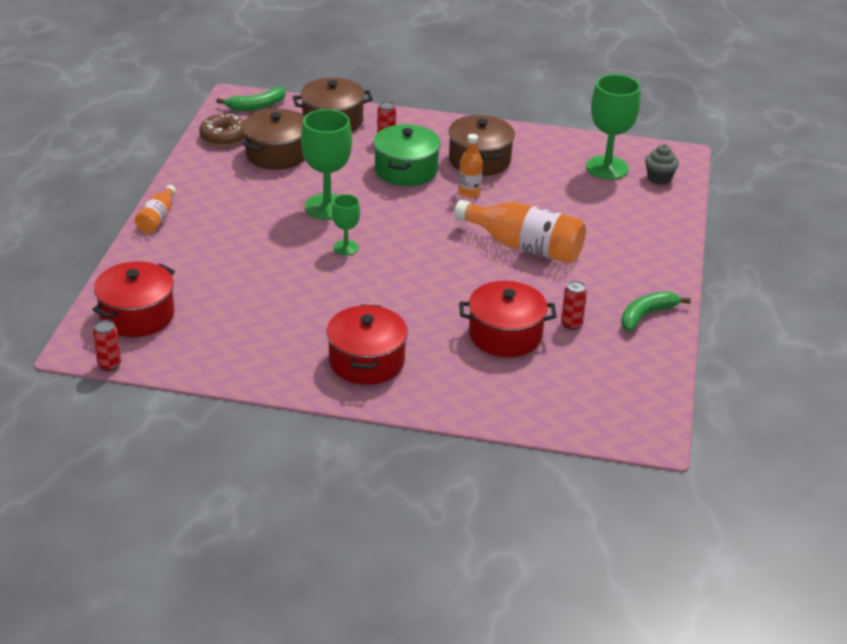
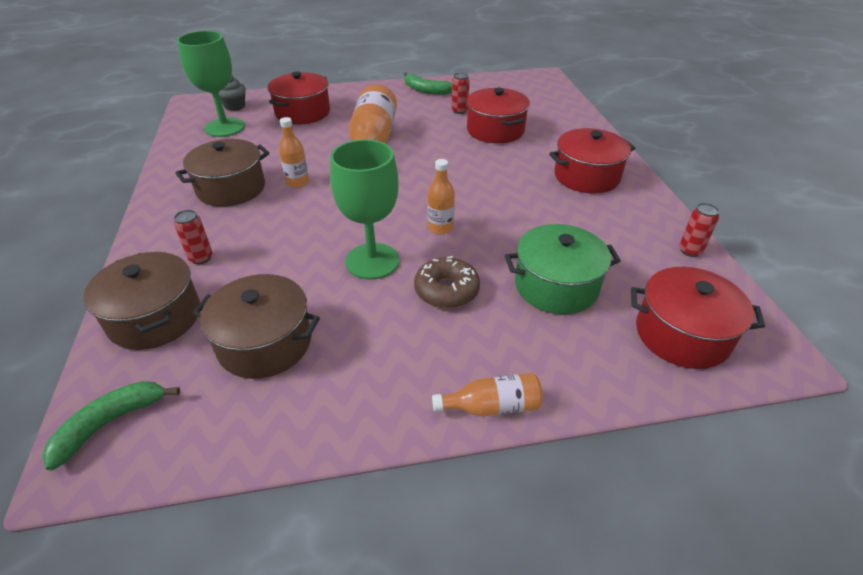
camera: 110 degrees left, 5 degrees up
(109, 365) = (770, 320): red can -> red can (690, 251)
(223, 137) = (228, 425): brown donut -> brown donut (446, 290)
(256, 106) = (111, 423): green banana -> green banana turned 90 degrees counterclockwise
(346, 248) = (440, 228): green goblet -> orange bottle
(406, 170) = (268, 227): green pot -> green pot (556, 286)
(620, 216) = (302, 113): none -> red pot

